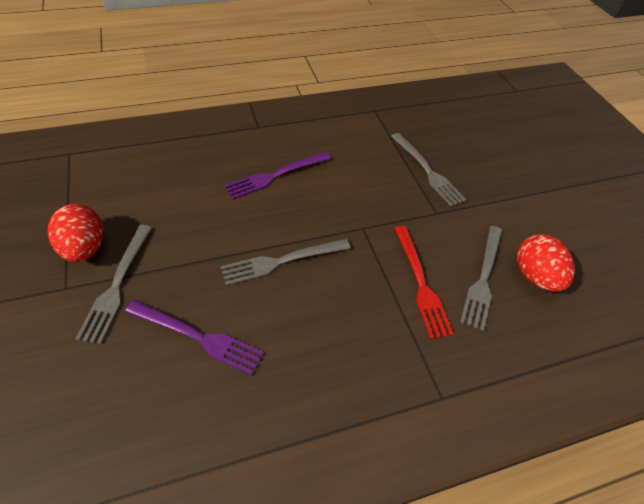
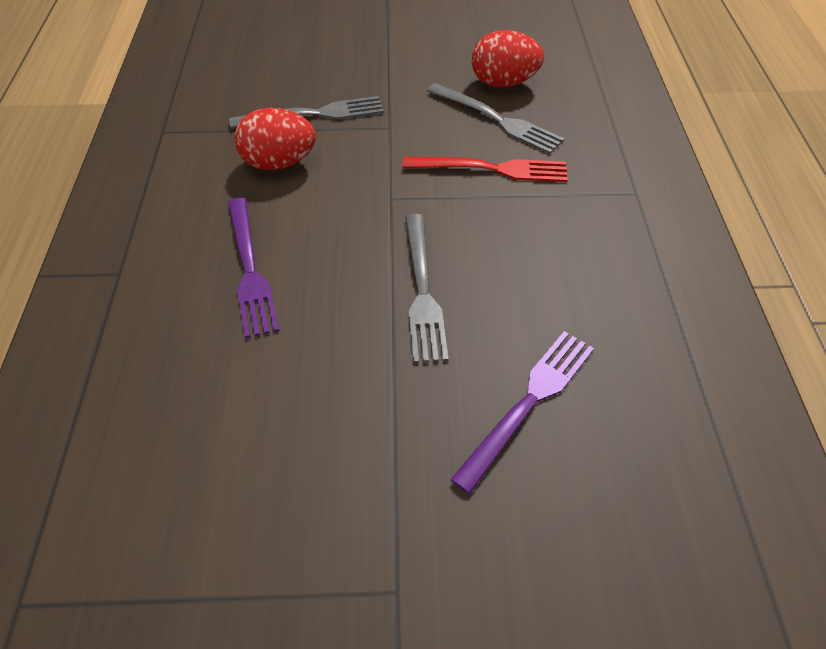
camera: 70 degrees left, 0 degrees up
(85, 248) = (313, 561): red egg -> red egg (279, 163)
(117, 285) = (411, 507): grey fork -> none

